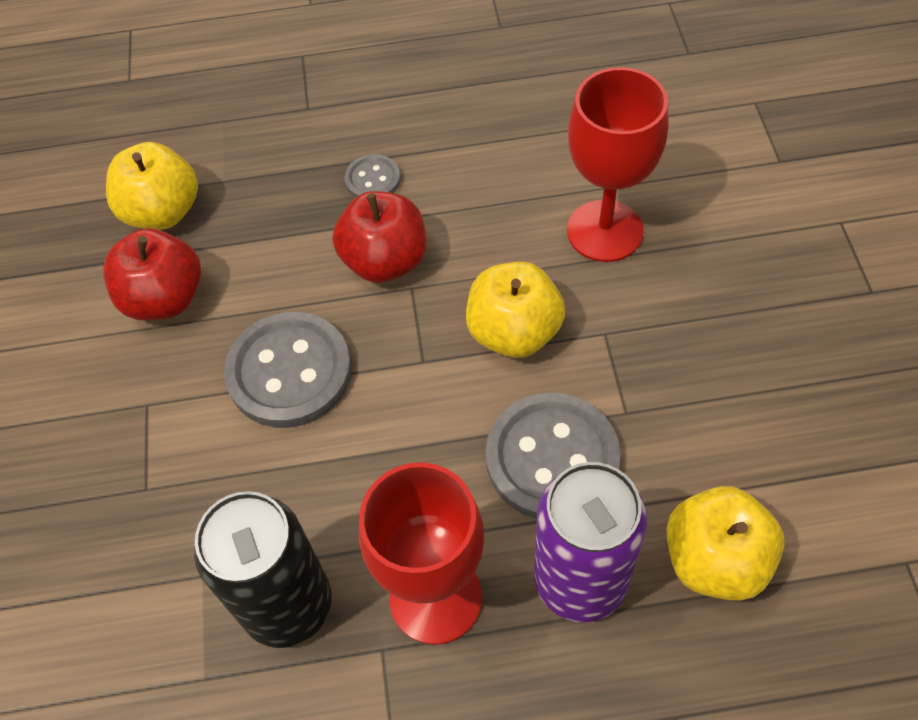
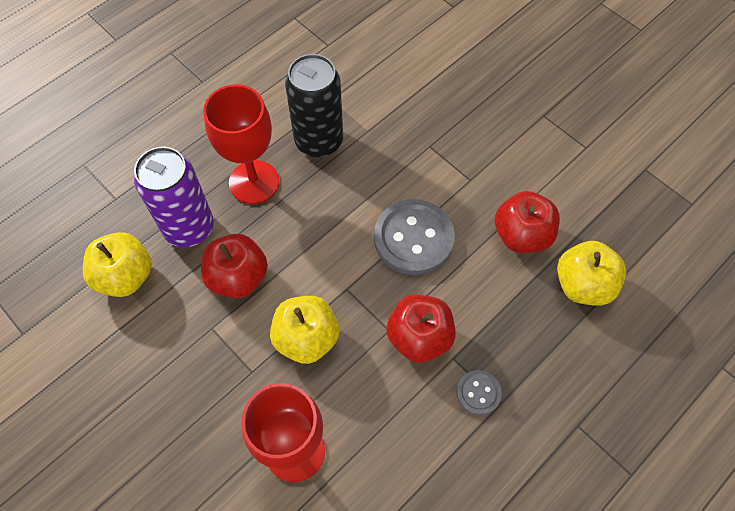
camera: 140 degrees right, 5 degrees up
(552, 458) = (238, 277): grey button -> red apple

